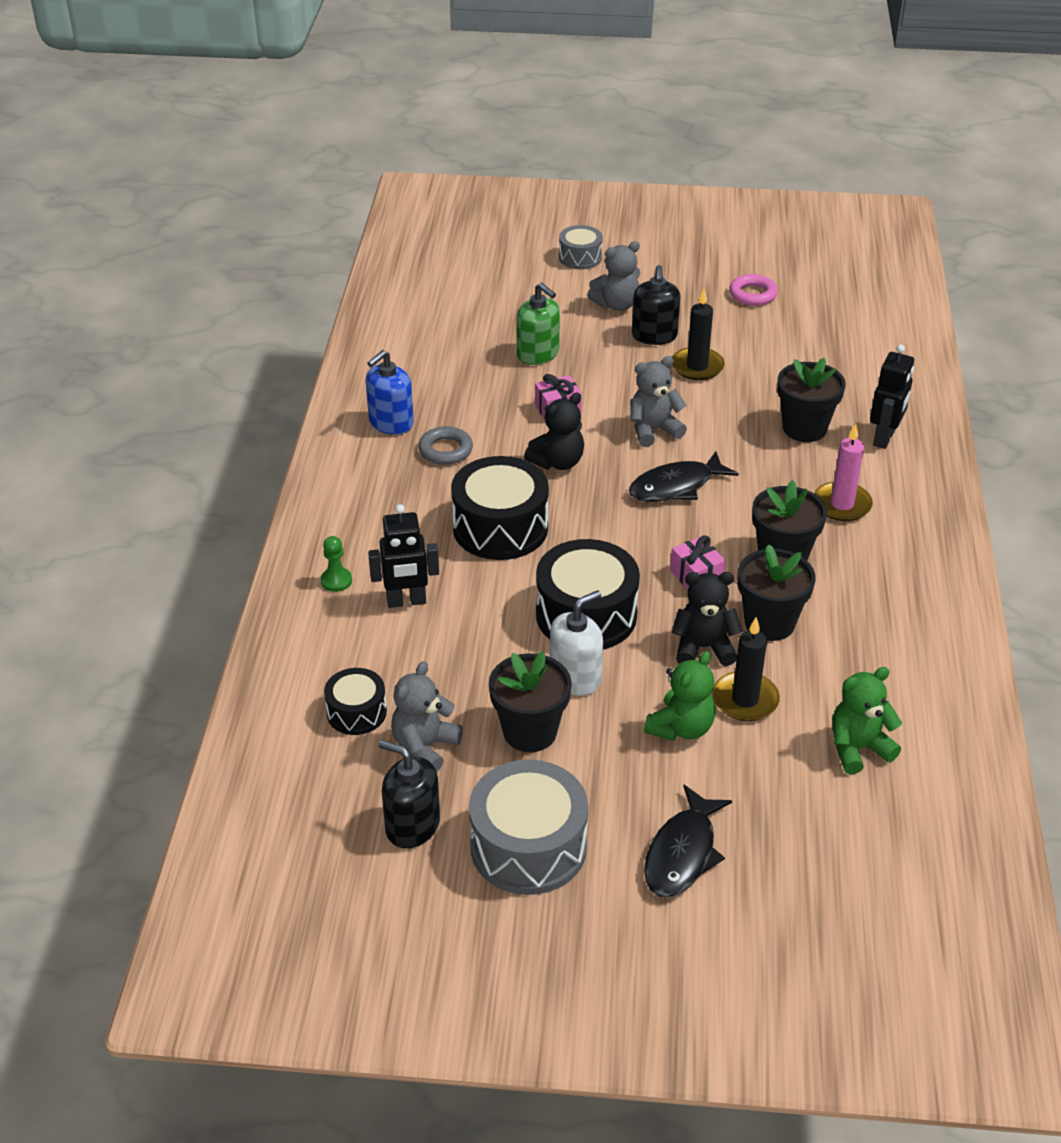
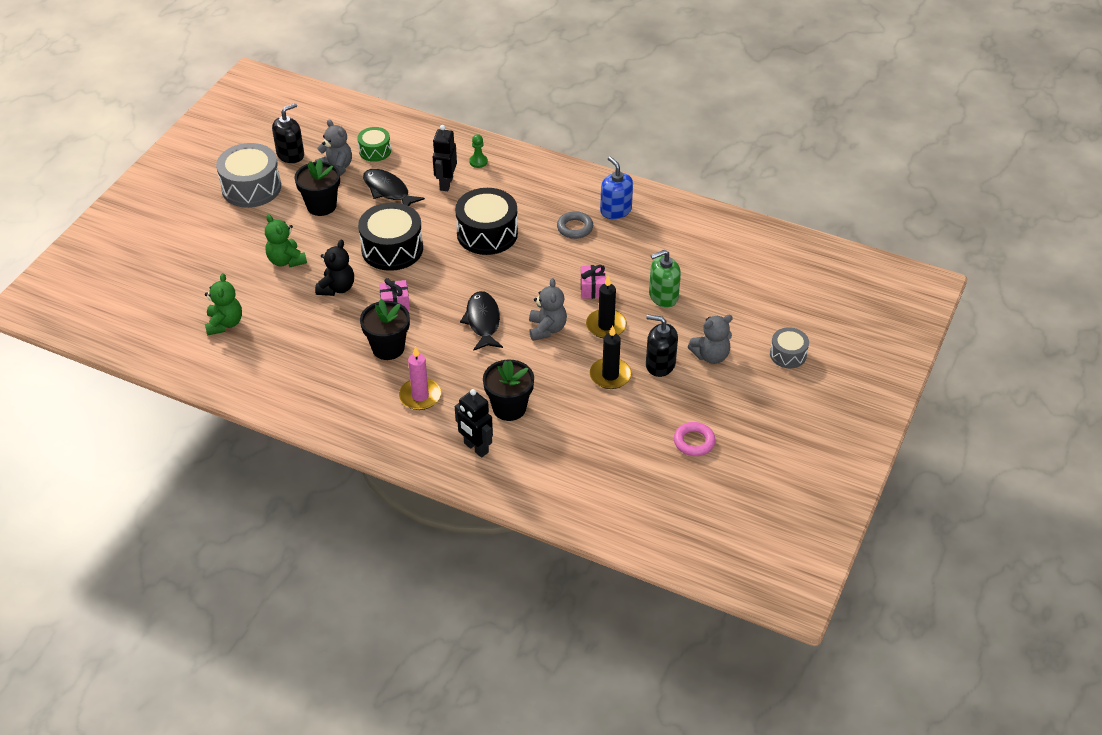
camera: 110 degrees right, 5 degrees up
(356, 712) = (375, 151): black drum -> green drum
(557, 462) = (536, 274): black teddy bear -> none
(575, 677) = (348, 232): white soap dispenser -> none
(616, 305) = (711, 356): grey teddy bear -> grey teddy bear turned 105 degrees counterclockwise
(682, 853) = (209, 236): black fish -> black fish (388, 191)
(745, 700) = (288, 291): black candle -> black candle (606, 326)
(769, 623) = (338, 322): black flower pot -> none

